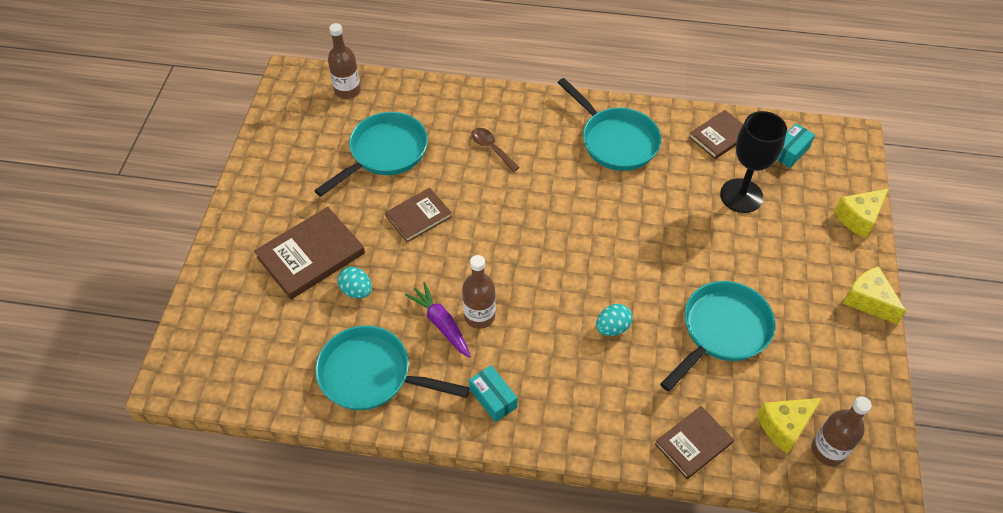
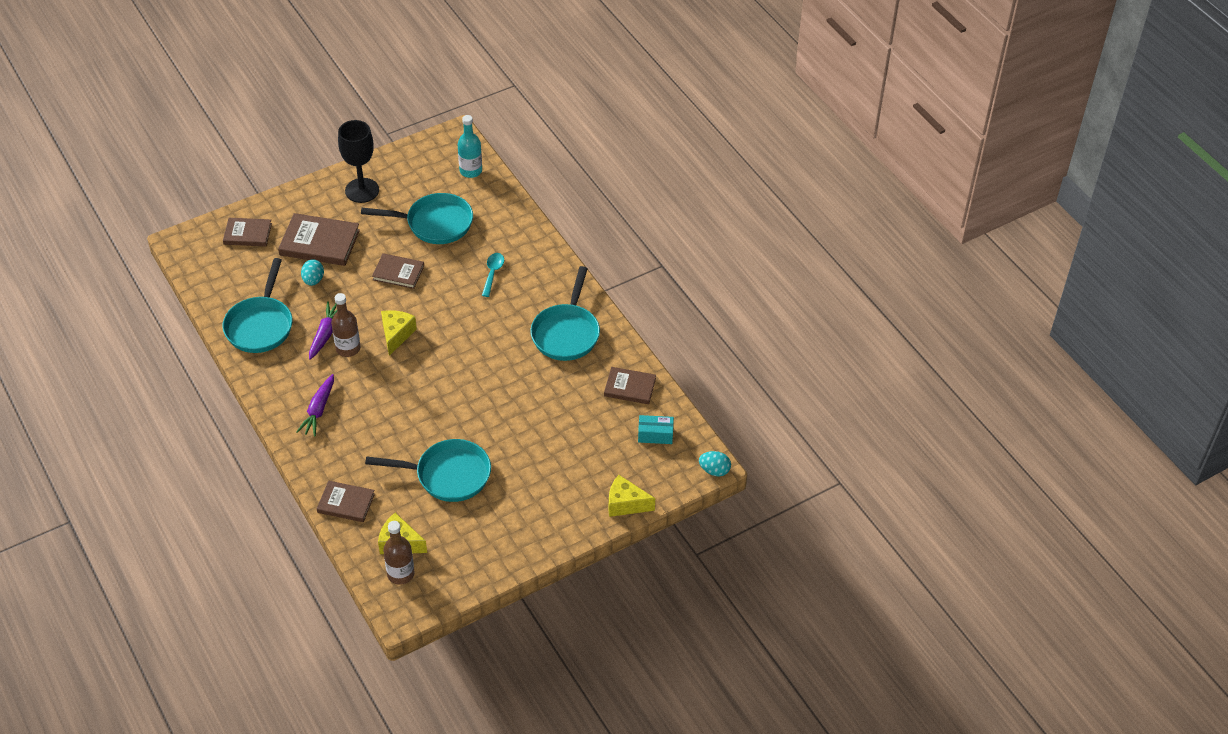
camera: 50 degrees right, 5 degrees down
(230, 310) = (247, 234): none -> brown book
(347, 91) = (471, 171): brown bottle -> turquoise bottle
(372, 375) = (260, 325): turquoise pan -> turquoise pan turned 150 degrees counterclockwise
(492, 148) = (492, 273): brown spoon -> turquoise spoon
(493, 398) = (293, 390): turquoise box -> none
(541, 392) = (318, 410): none -> purple carrot
(612, 328) = (399, 418): turquoise egg -> turquoise egg (714, 470)
(741, 196) = (582, 427): black goblet -> black goblet (362, 190)
(868, 301) = (549, 542): yellow cheese -> yellow cheese (396, 335)

